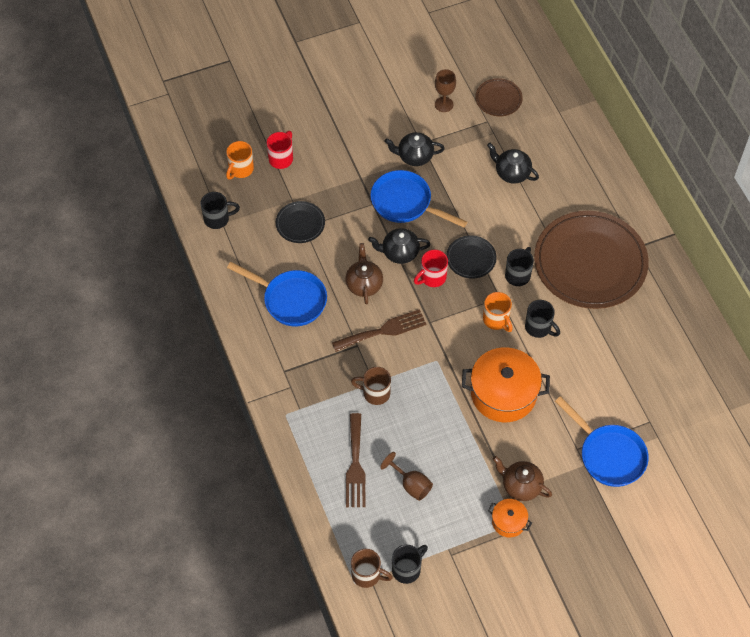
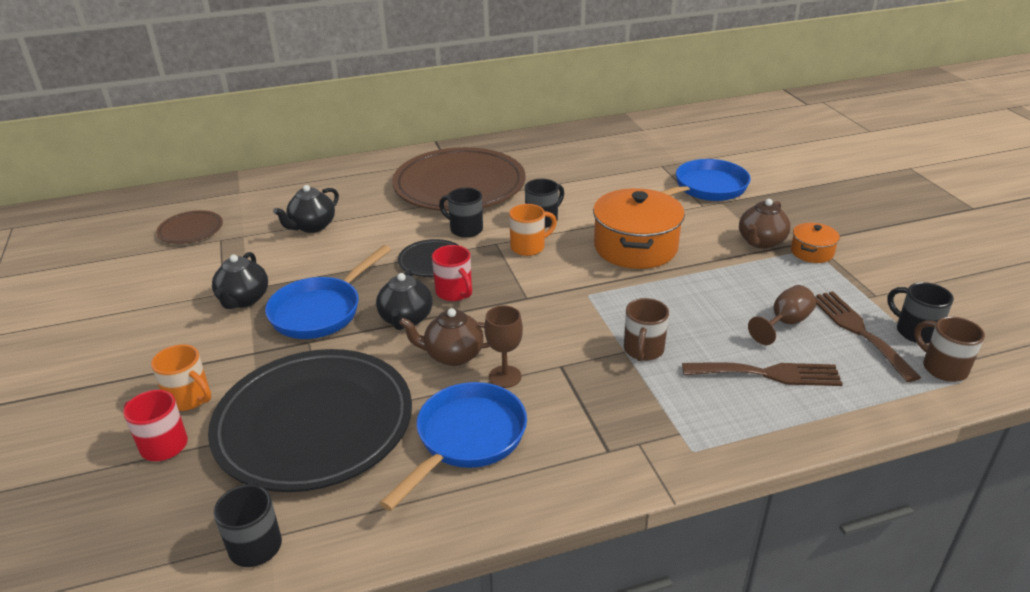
camera: 85 degrees left, 25 degrees down
(240, 169) = (154, 505): orange mug -> orange mug (189, 398)
(300, 223) = (314, 423): black plate -> black plate, size x2.26
(367, 575) = (943, 368): brown mug -> brown mug turned 60 degrees counterclockwise
(383, 331) = (537, 339): brown fork -> brown fork (858, 331)
(444, 104) = (169, 271): brown goblet -> brown goblet (505, 377)

